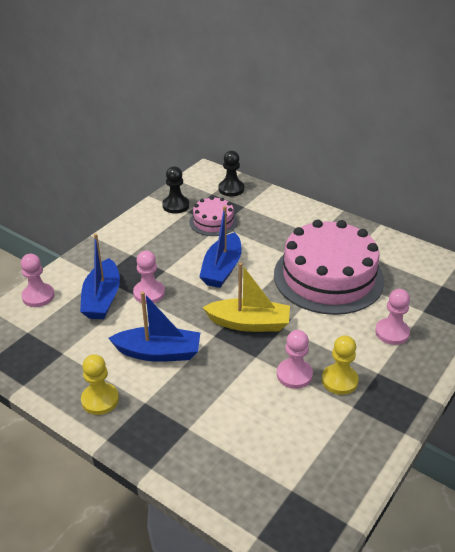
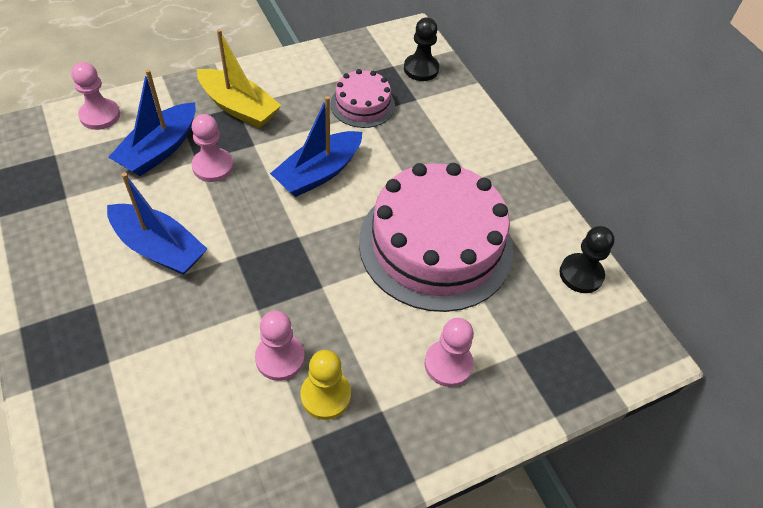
camera: 25 degrees right, 15 degrees up
(100, 400) = (53, 275): yellow pawn -> none
(176, 205) = (338, 64): black pawn -> black pawn (581, 274)
(249, 323) = (287, 261): yellow boat -> yellow boat (239, 107)

